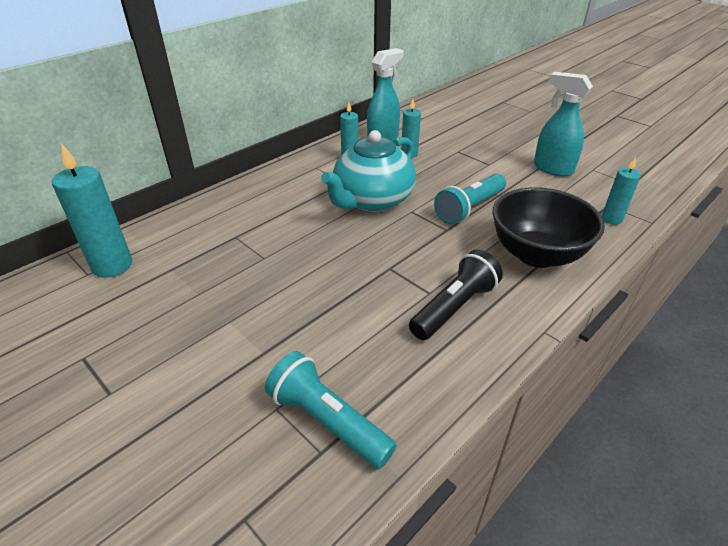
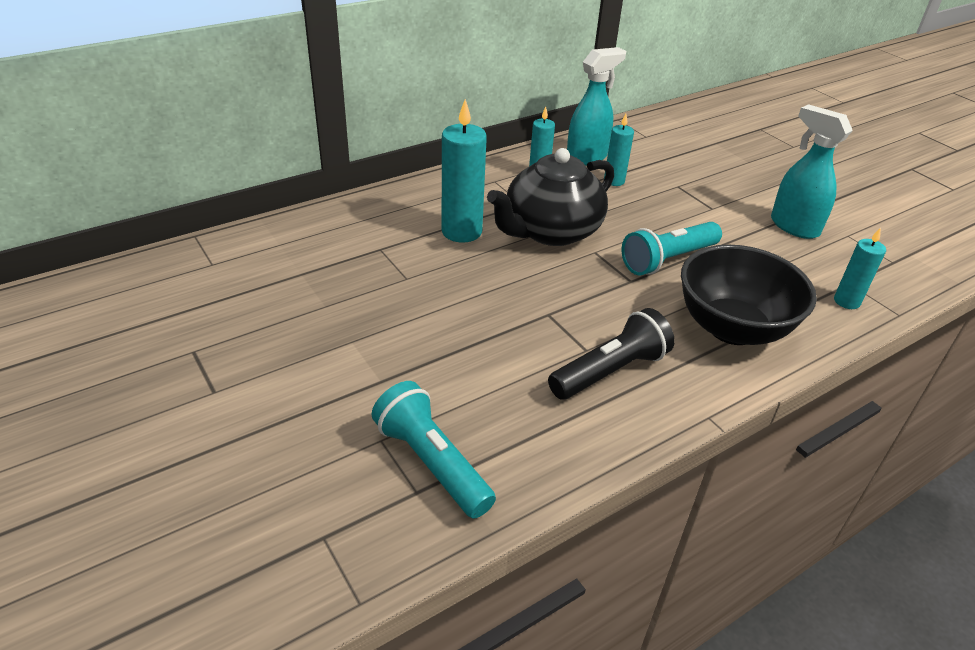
camera: 10 degrees right, 0 degrees up
(112, 265) = (240, 259): turquoise candle -> turquoise candle (461, 231)
(372, 200) = (550, 231): turquoise teapot -> black teapot

